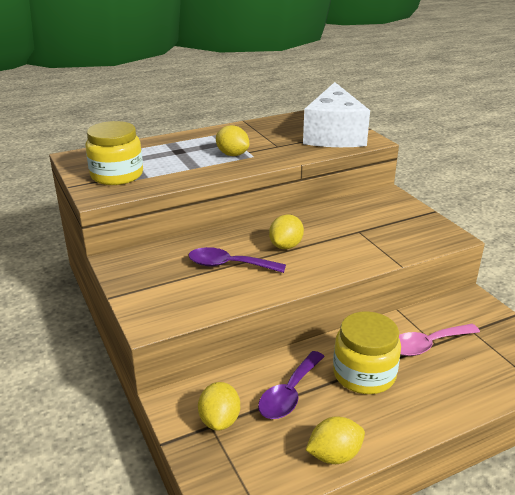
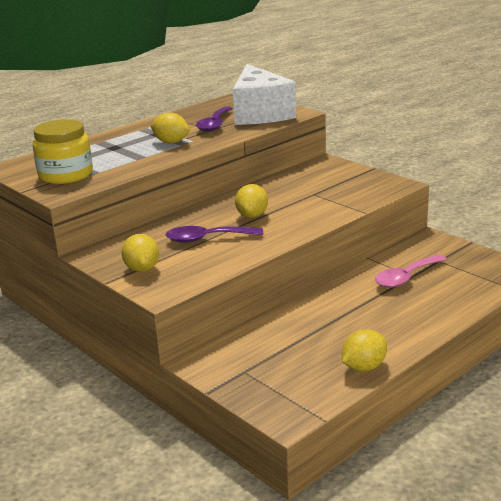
camera: 15 degrees left, 5 degrees down
(219, 420) = (250, 366): yellow lemon -> yellow lemon (142, 269)
(289, 394) = (302, 335): purple spoon -> purple spoon (214, 124)
(364, 374) = (361, 308): yellow jar -> none

